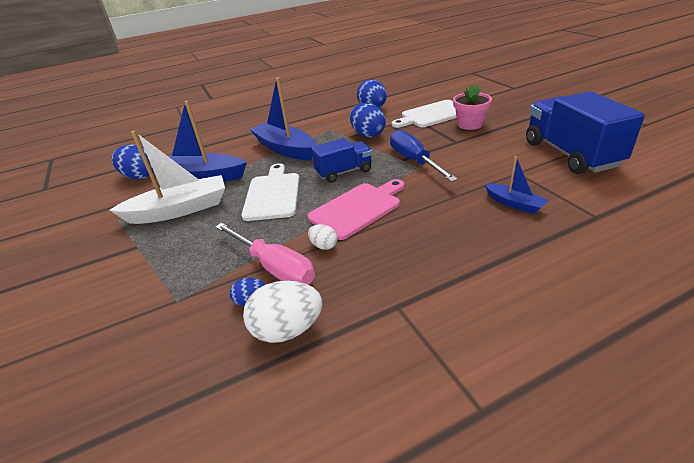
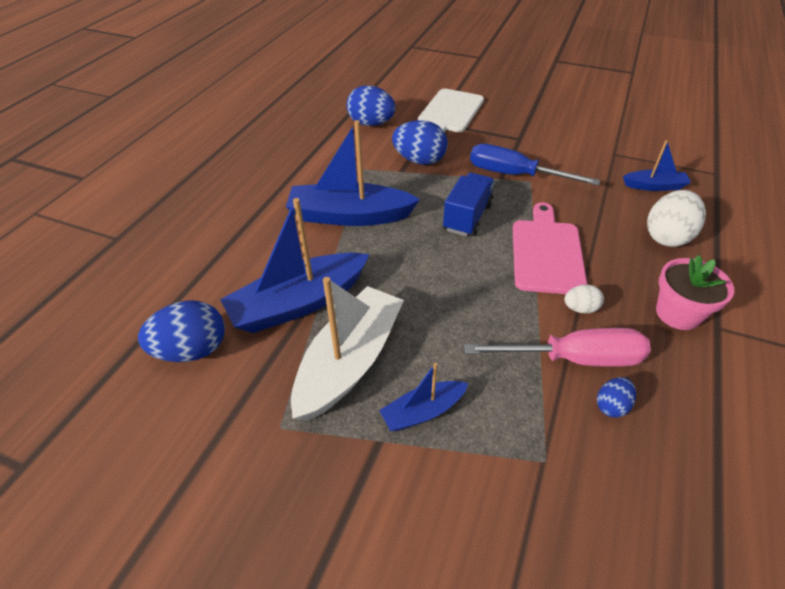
camera: 45 degrees left, 10 degrees up
(169, 246) = (423, 412): none -> blue boat
(273, 194) = (434, 280): white cutting board -> none
(287, 330) = (683, 407): white egg -> white egg (667, 236)
(470, 124) = (502, 114): pink flower pot -> pink flower pot (678, 313)
(570, 154) = (624, 120): blue truck -> none

